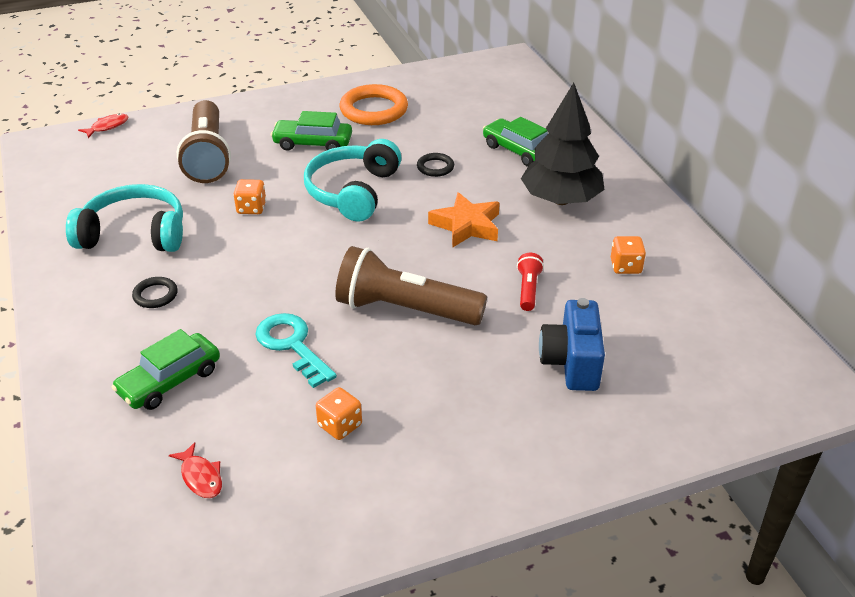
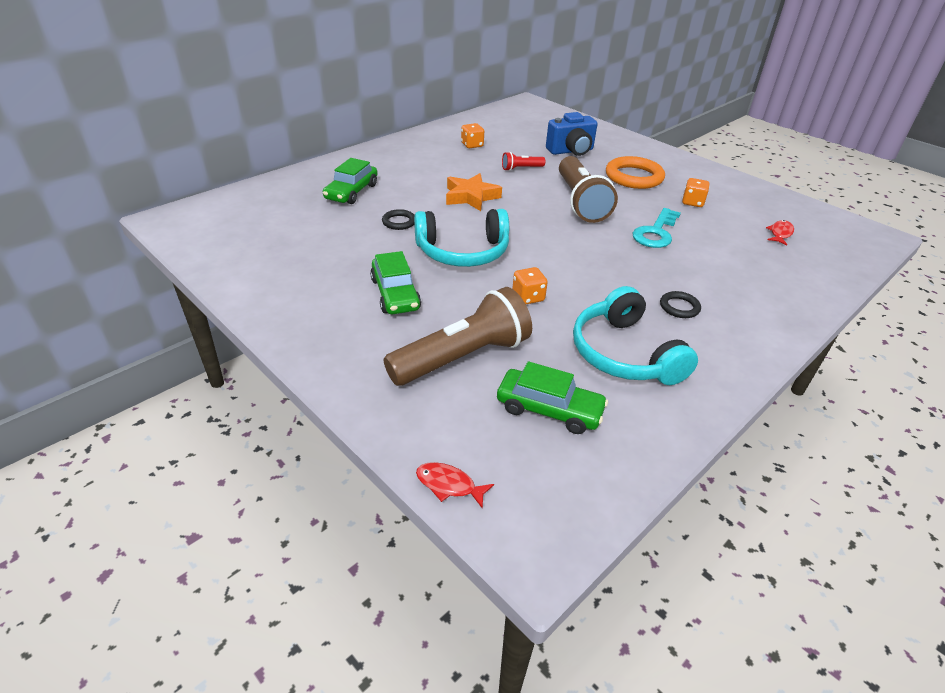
camera: 115 degrees left, 0 degrees up
(170, 381) = (740, 268): green car -> green car (549, 409)
(374, 110) = (308, 274): orange ring -> orange ring (634, 177)
(561, 200) = (412, 169): black tree -> none

